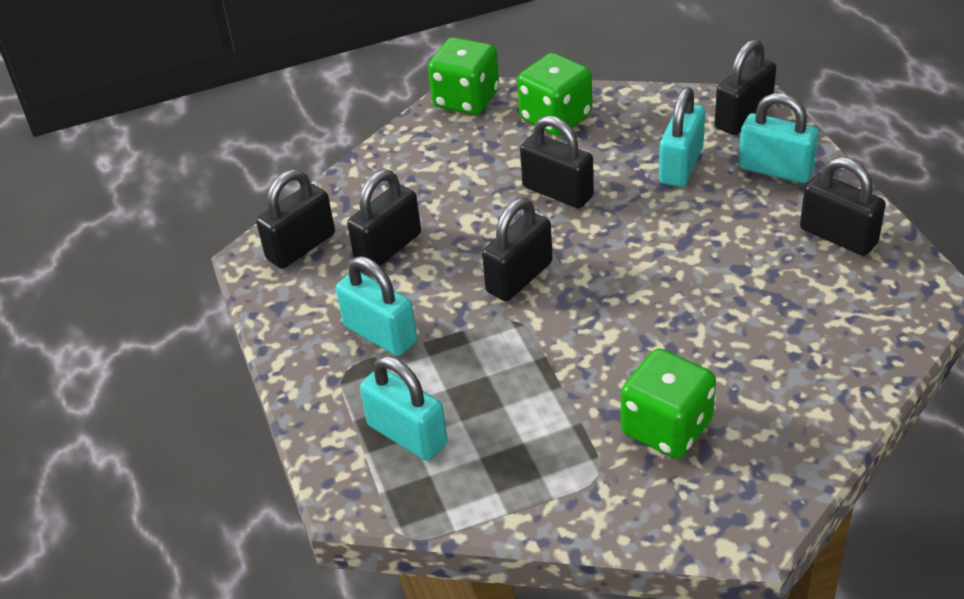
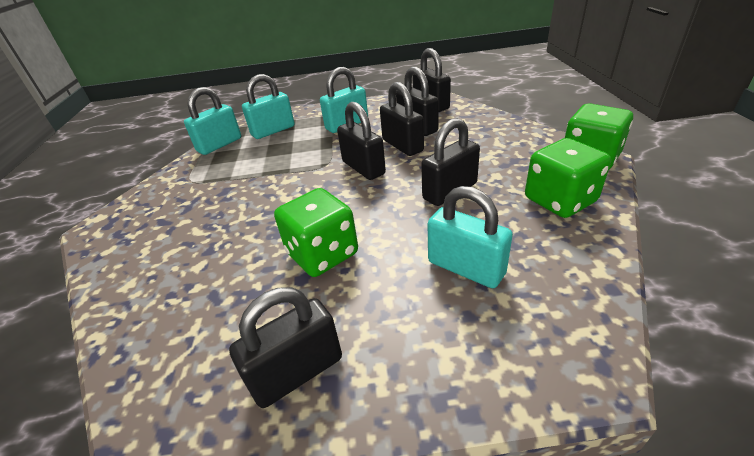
camera: 105 degrees right, 5 degrees down
(666, 427) = (193, 209): green dice -> green dice (322, 254)
(743, 117) = (557, 346): black padlock -> black padlock (402, 145)
(775, 169) = (437, 348): turquoise padlock -> turquoise padlock (219, 145)

